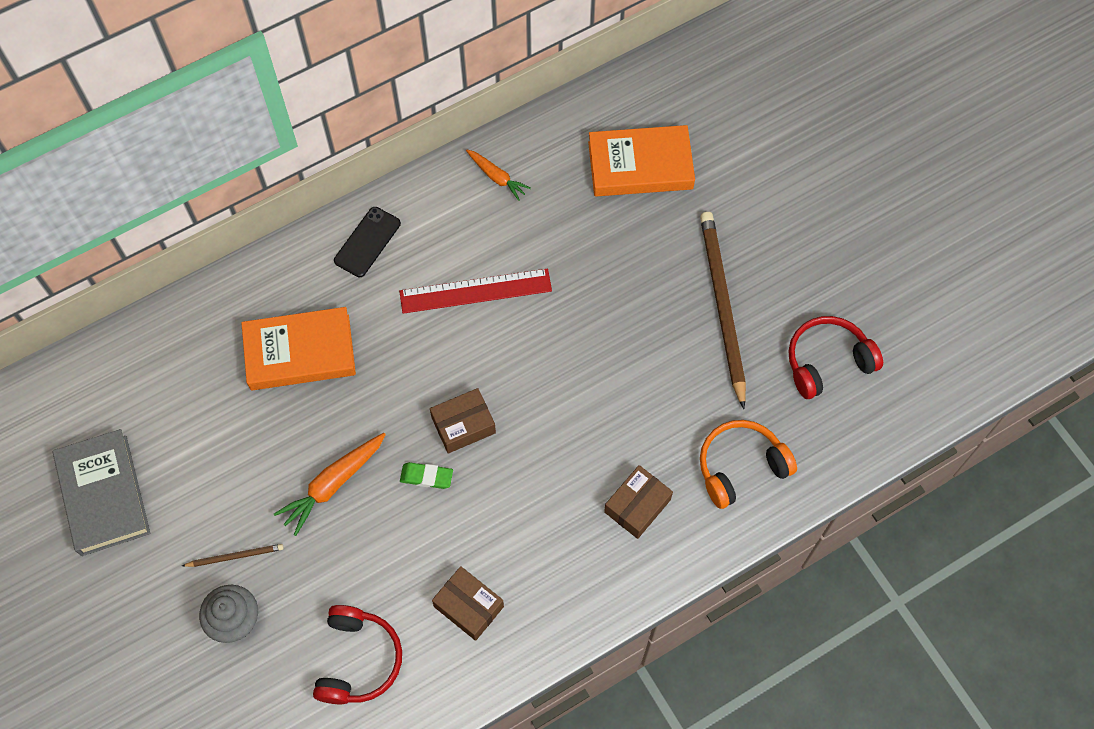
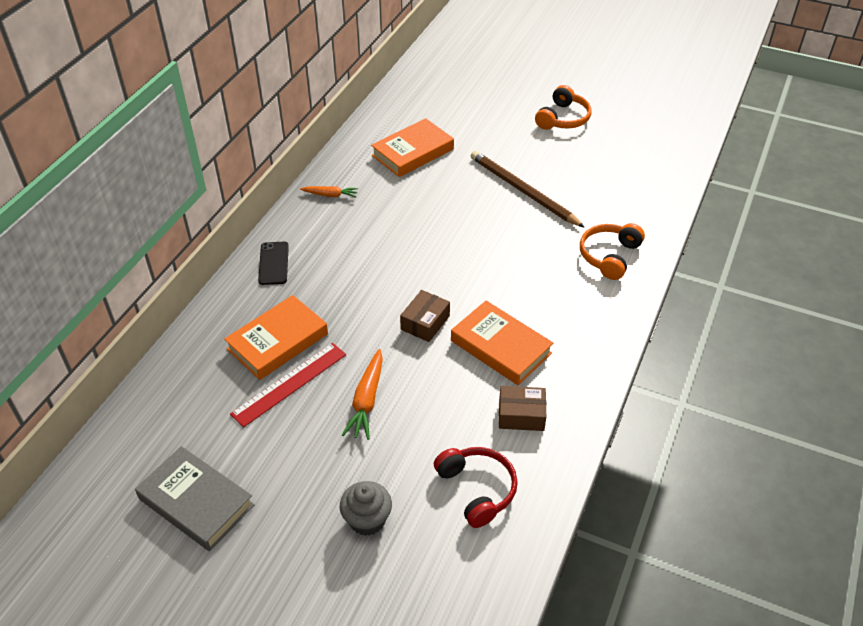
camera: 35 degrees left, 20 degrees down
(235, 556) = (333, 481): brown pencil -> none
(426, 477) = (427, 362): green eraser -> none
(475, 291) = (368, 253): red ruler -> red ruler (289, 384)
(516, 509) = (500, 347): none -> orange book
(637, 506) = (571, 305): brown box -> none
(827, 361) = (604, 187): red headphones -> none
(872, 219) = (563, 118): none -> orange headphones

